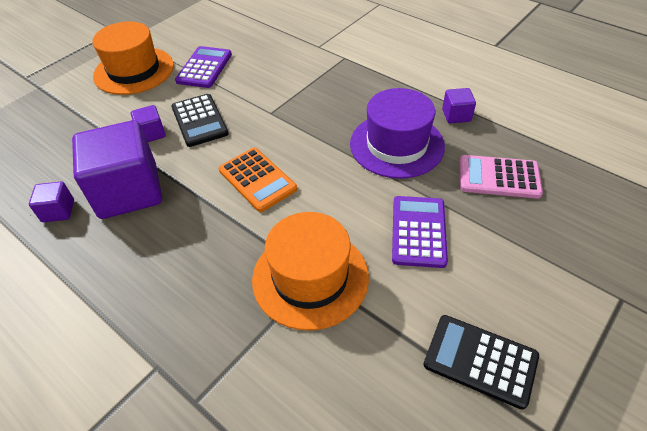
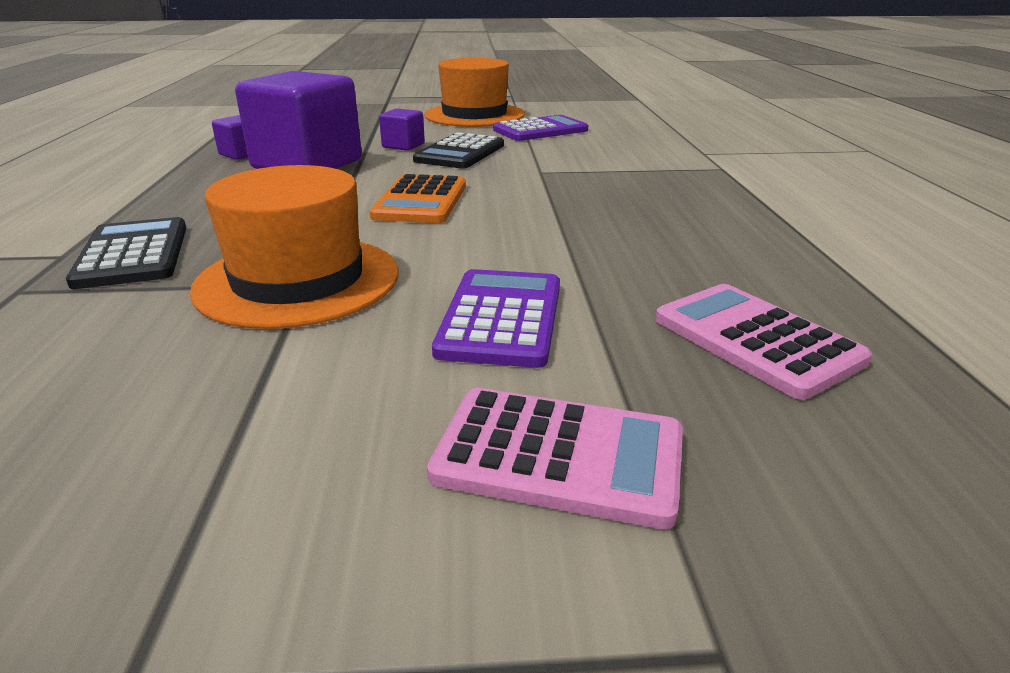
camera: 45 degrees right, 20 degrees down
(396, 145) = (643, 244): purple hat -> none
(418, 231) = (501, 318): purple calculator -> purple calculator turned 45 degrees counterclockwise
(456, 115) = (803, 259): purple cube -> none
(480, 360) = (276, 485): black calculator -> black calculator (133, 254)
(522, 276) = (559, 456): none -> pink calculator

